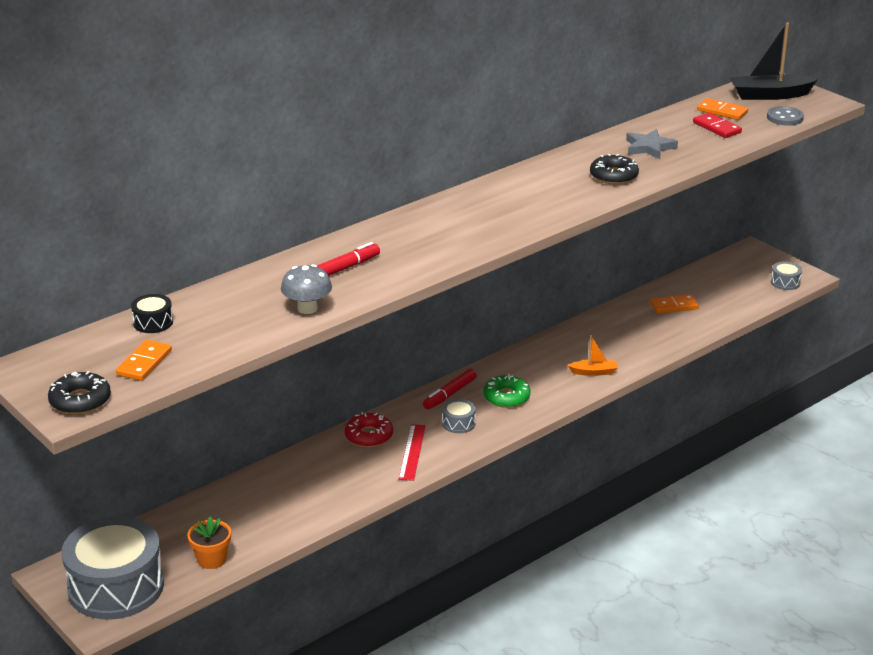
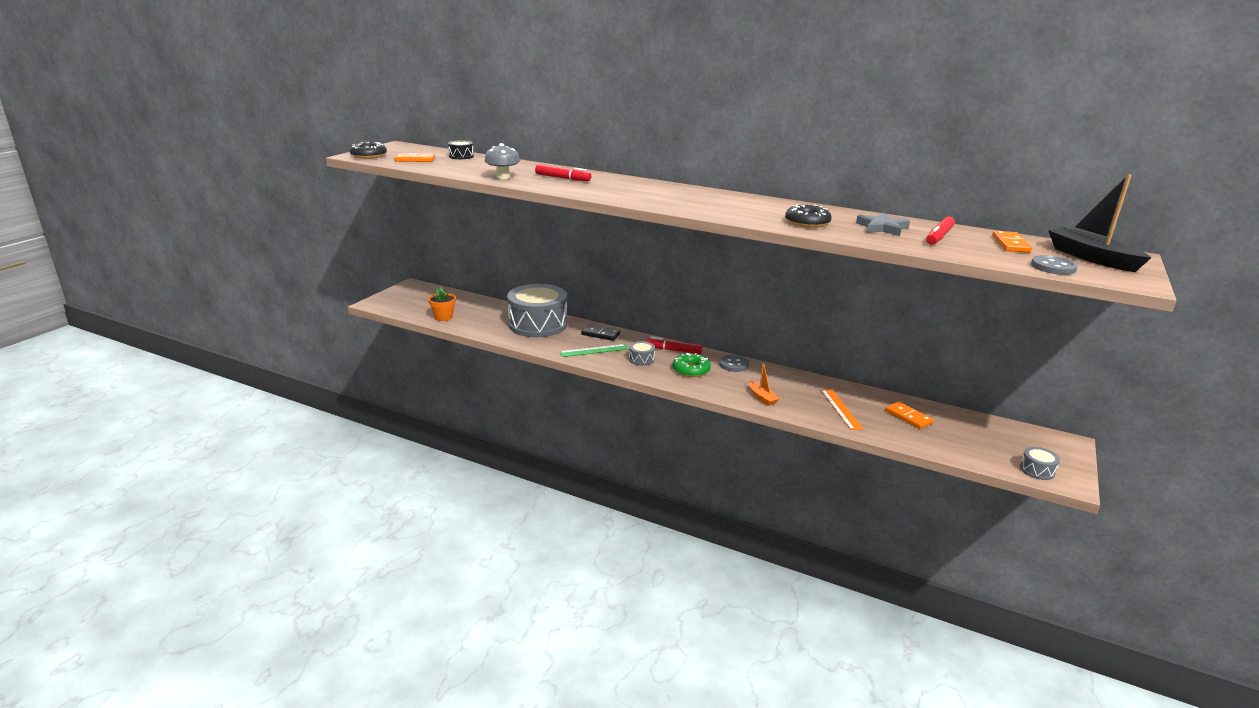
camera: 65 degrees right, 5 degrees down
(116, 587) = (407, 300): grey drum -> grey drum (538, 324)
(369, 436) = (600, 334): red donut -> black domino
(412, 452) = (594, 350): red ruler -> green ruler
(511, 366) = (734, 365): none -> grey button
(640, 335) = (840, 409): none -> orange ruler
(688, 132) = (939, 237): none -> red marker
(717, 128) = (971, 245): red domino -> none

